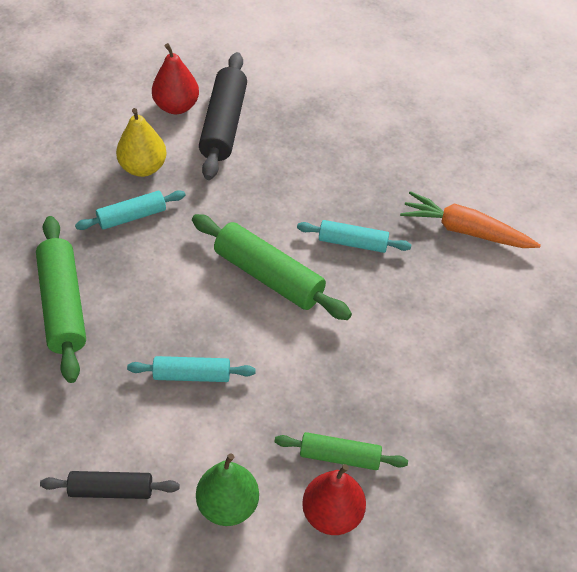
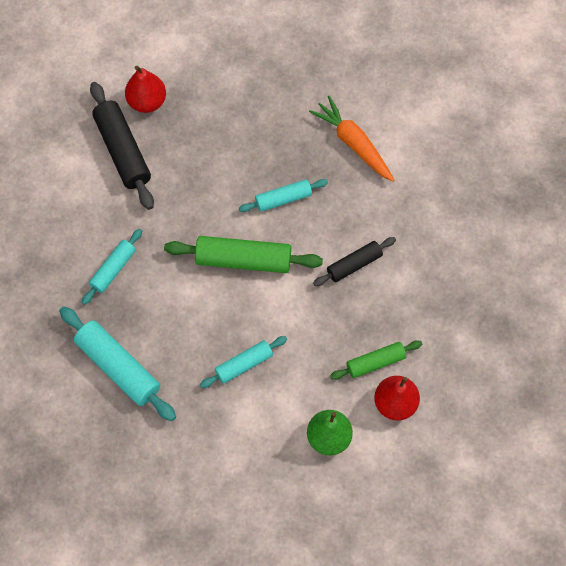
camera: 30 degrees left, 15 degrees up
(63, 305) = (118, 367): green rolling pin -> turquoise rolling pin
(111, 490) = (249, 472): black rolling pin -> black rolling pin (354, 264)
(143, 167) = (90, 223): yellow pear -> none
(176, 106) = (75, 155): red pear -> red pear (147, 101)
(465, 230) = (353, 144): orange carrot -> orange carrot turned 60 degrees clockwise

